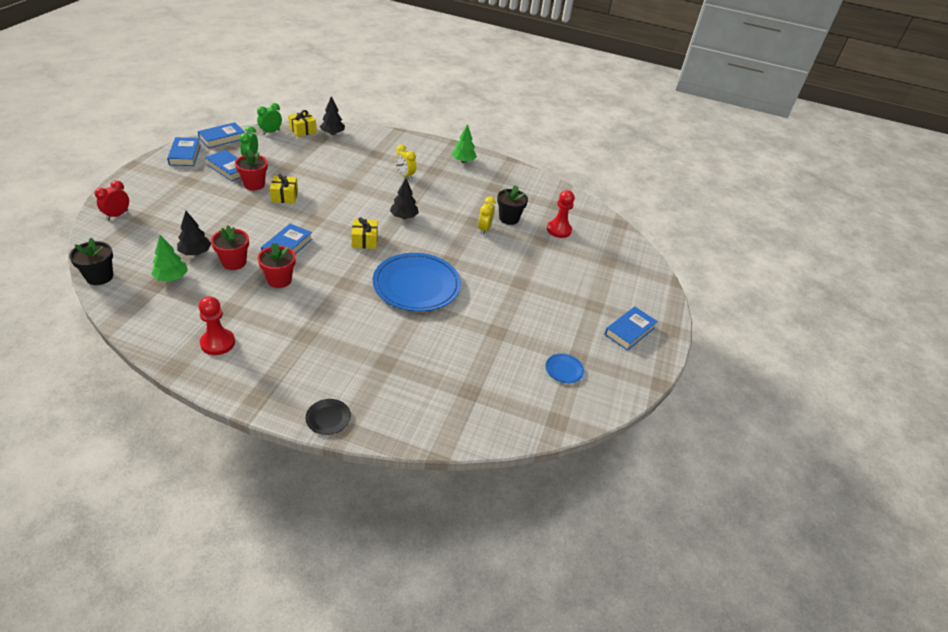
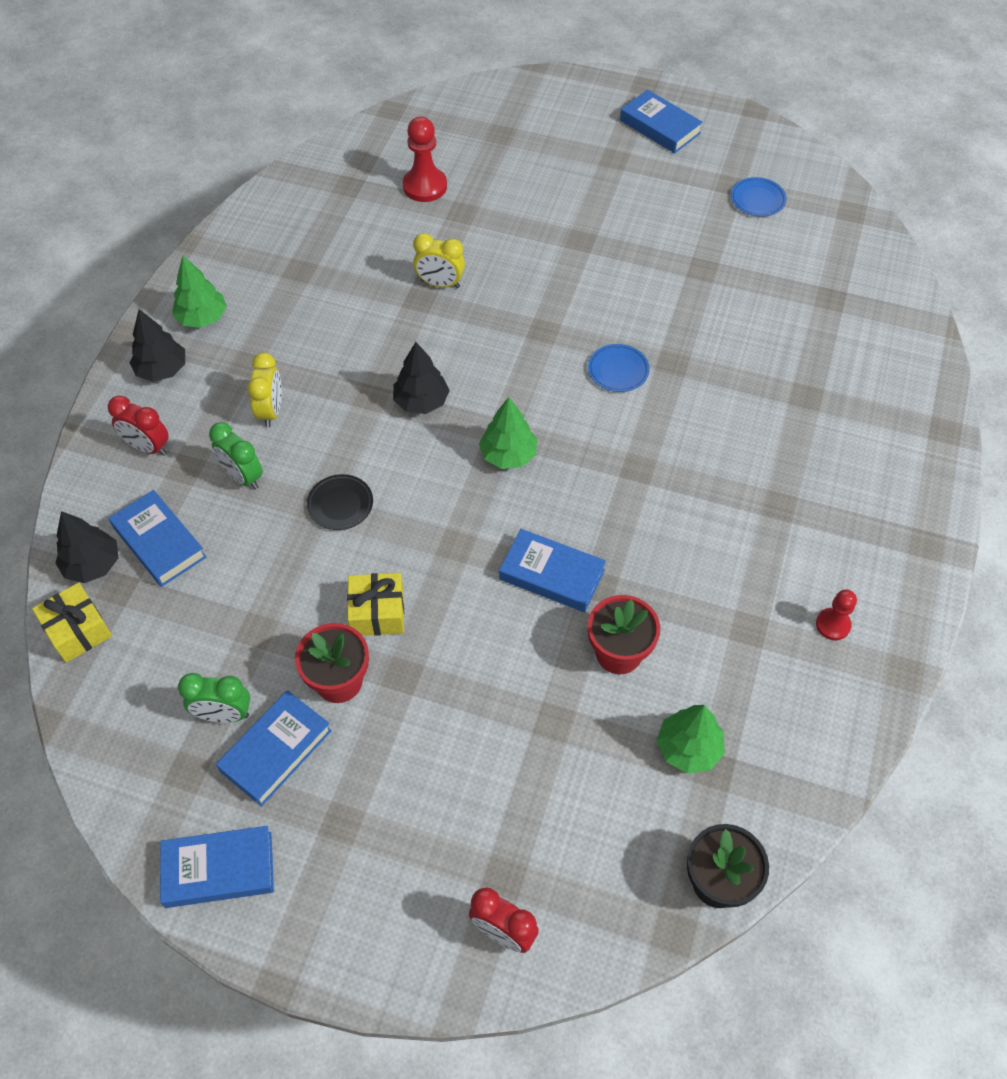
camera: 85 degrees left, 15 degrees up
(195, 252) = (603, 729): black tree -> black tree (162, 370)
(218, 343) = (833, 625): red pawn -> red pawn, size x0.60
(222, 138) = (128, 804): blue book -> blue book (159, 542)
(271, 132) = (91, 699): green clock -> green clock (243, 477)
(279, 280) = (652, 568): red flower pot -> none
(328, 418) = (932, 451): black plate -> black plate (340, 504)
(364, 240) = (508, 455): yellow gift -> green tree
(389, 146) = (148, 447): none -> red clock
(404, 175) = (271, 411): yellow clock -> yellow clock turned 45 degrees counterclockwise
(416, 285) = (618, 370): blue plate -> blue plate, size x0.41
(509, 218) = (401, 250): black flower pot -> none

